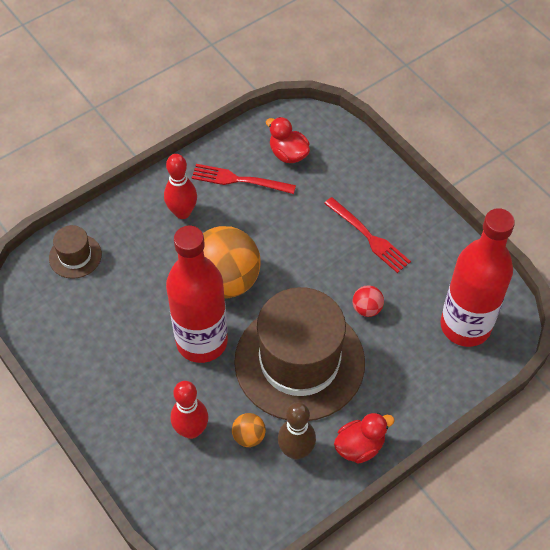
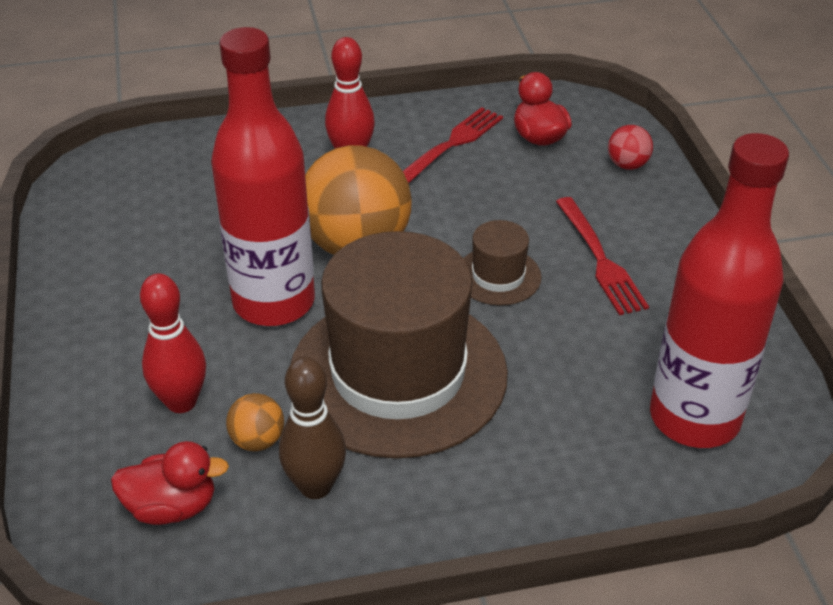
camera: 25 degrees right, 15 degrees down
(75, 256) = (180, 160): brown hat -> brown hat (498, 276)
(238, 180) = (451, 145): red fork -> red fork turned 90 degrees clockwise
(359, 446) = (420, 519): red duck -> red duck (172, 507)
(367, 309) = (544, 343): red ball -> red ball (627, 165)

